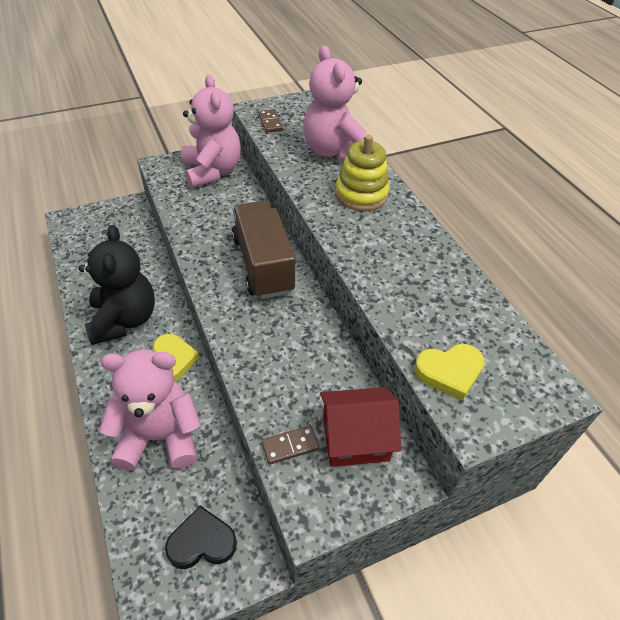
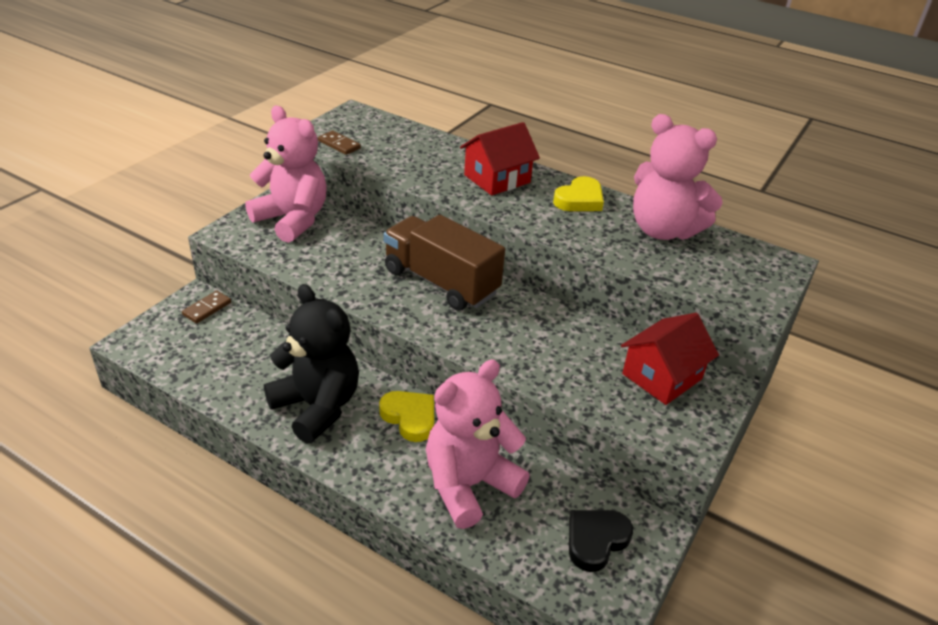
camera: 35 degrees left, 10 degrees down
(290, 446) = (621, 407): brown domino -> brown domino (207, 308)
(334, 151) = (431, 151): pink teddy bear -> pink teddy bear (663, 230)
(361, 194) = (497, 179): yellow stacking toy -> red house
(449, 372) = (706, 280): yellow heart -> yellow heart (579, 200)

